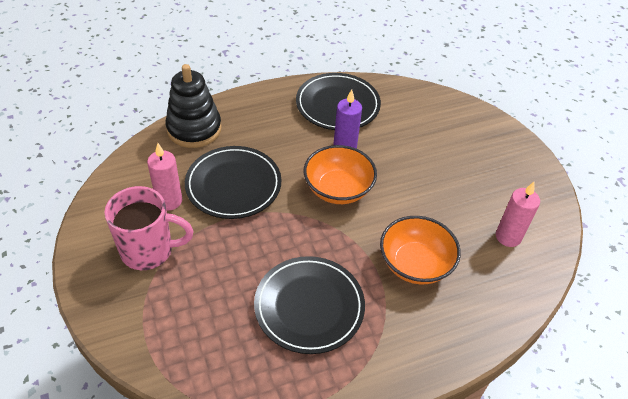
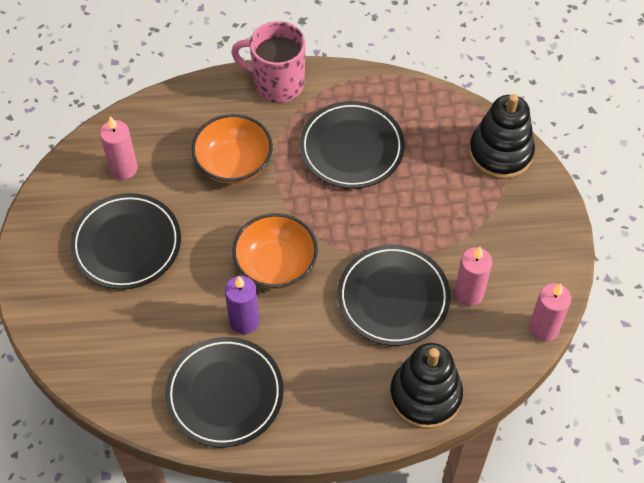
camera: 160 degrees left, 10 degrees up
(102, 188) = (543, 328): none -> pink candle
(149, 250) = (496, 238): pink mug -> pink mug (277, 84)
(150, 339) = (500, 153): none -> black stacking toy
(464, 179) = (126, 244): none -> black plate

